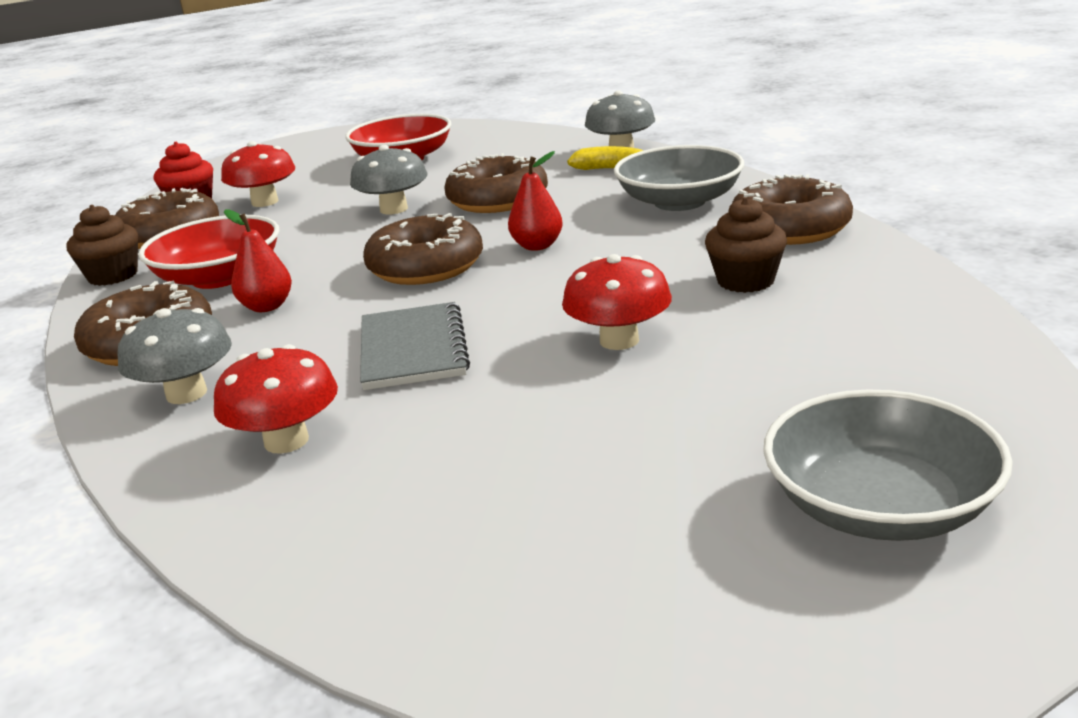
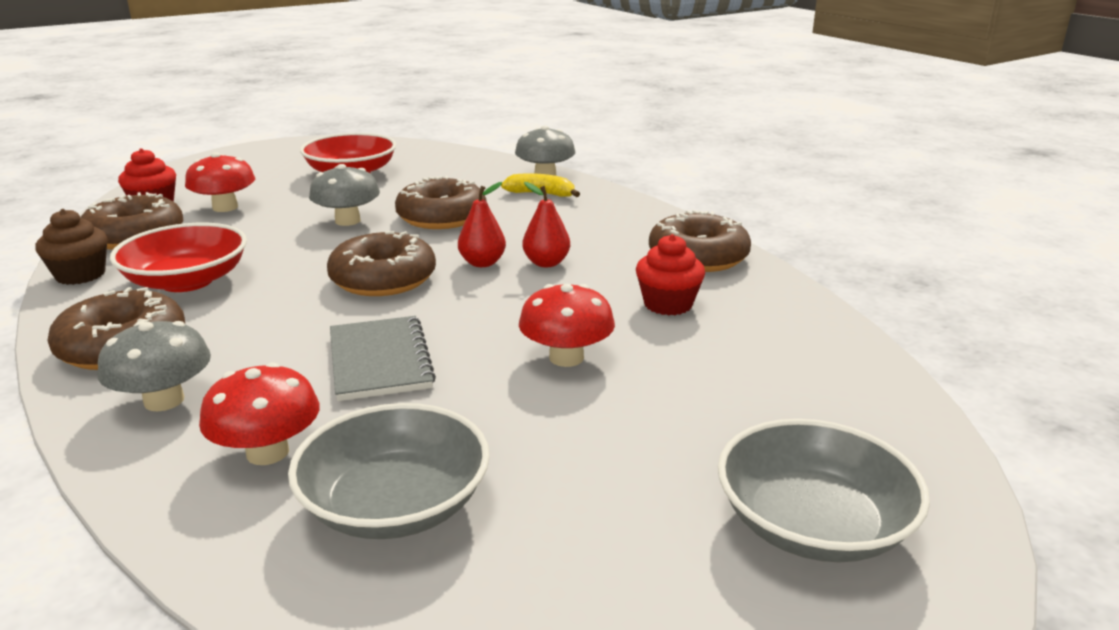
camera: 10 degrees left, 0 degrees up
(267, 307) = (236, 313): red pear -> red pear (546, 263)
(679, 202) = (601, 227): grey bowl -> grey bowl (395, 504)
(745, 281) = (668, 304): brown cupcake -> red cupcake

